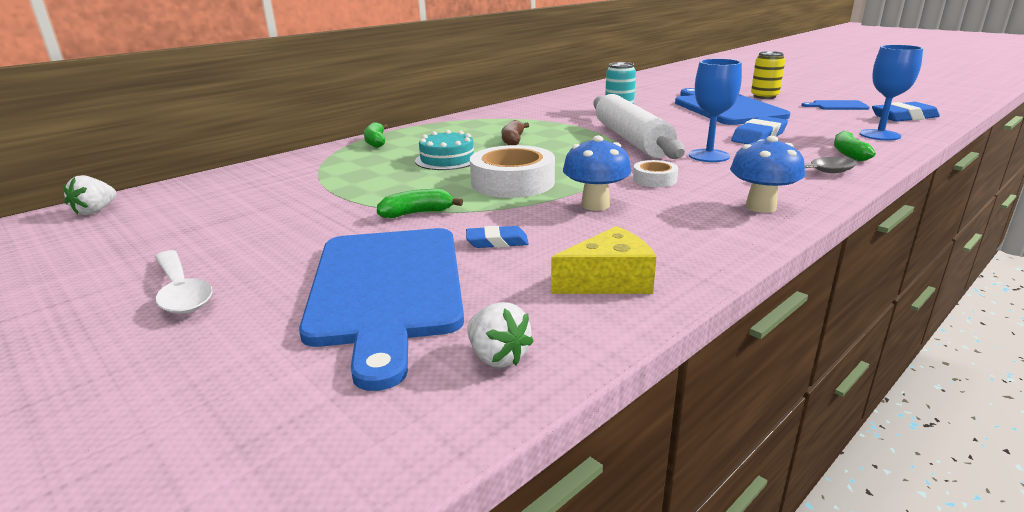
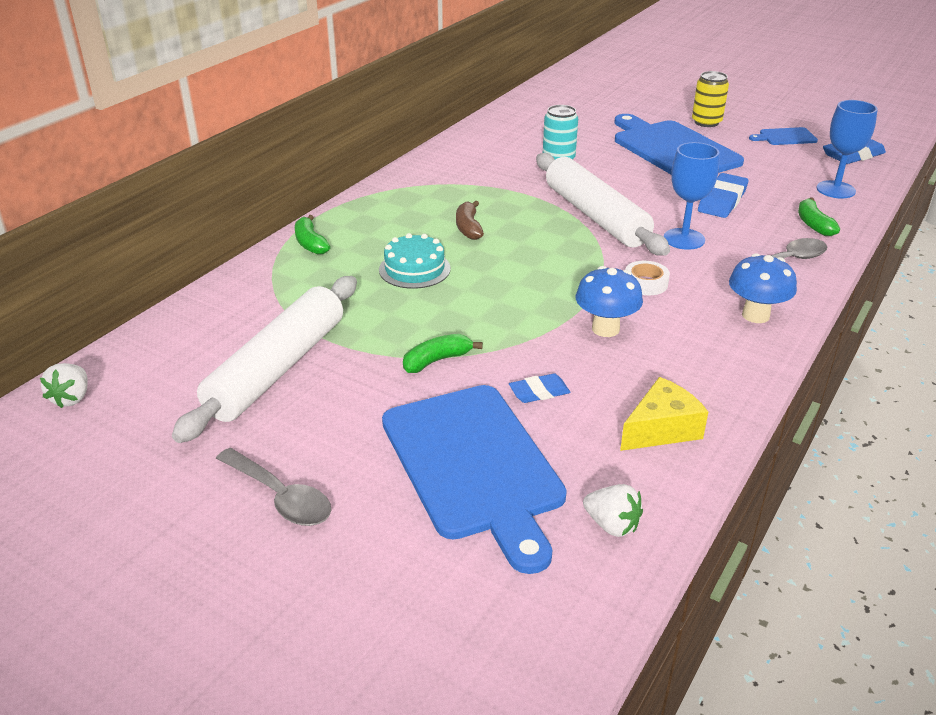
camera: 15 degrees left, 10 degrees up
(181, 291) = (280, 497): white spoon -> grey spoon
(274, 207) = (277, 368): none -> white rolling pin
(512, 182) = (507, 302): white tape -> none

